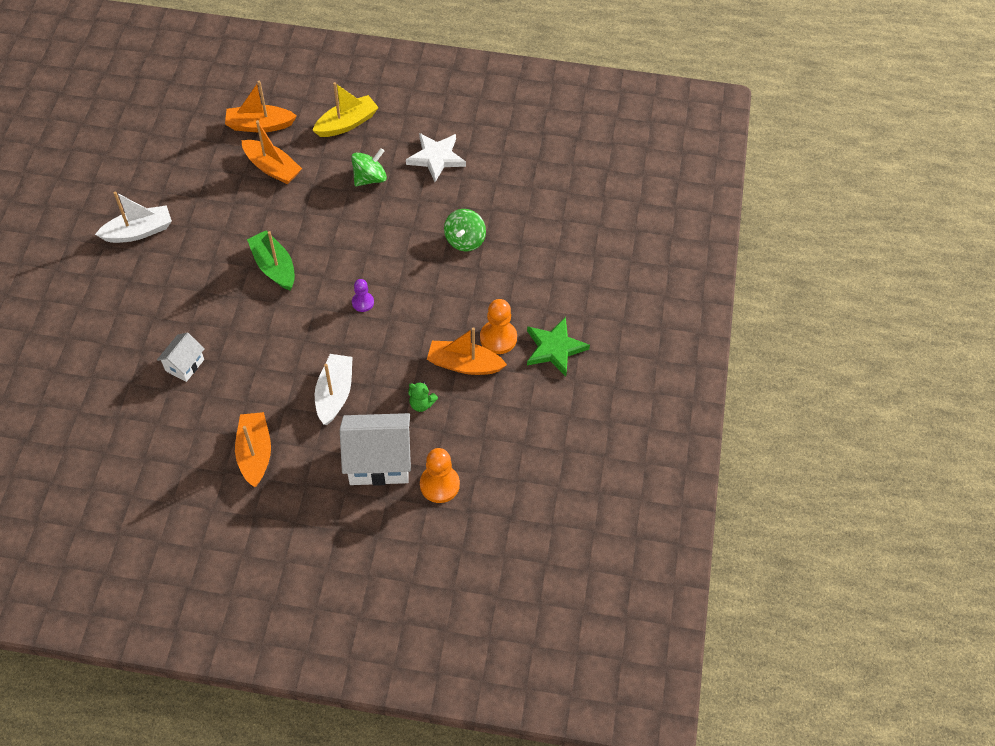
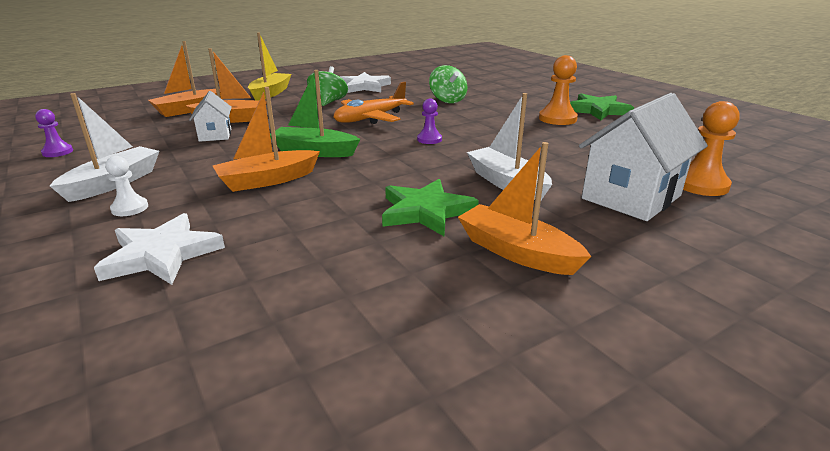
camera: 40 degrees left, 30 degrees down
(113, 332) = (162, 254): none -> white star
(128, 272) = (130, 208): none -> white pawn
(135, 157) = (57, 152): none -> purple pawn
(184, 365) = (310, 234): white house -> white house (215, 135)
(257, 387) = (426, 211): none -> green star
(365, 236) = (370, 118): none -> orange plane
(421, 404) = (583, 158): green teddy bear -> none
(464, 364) = (565, 134): orange boat -> orange boat (268, 180)

